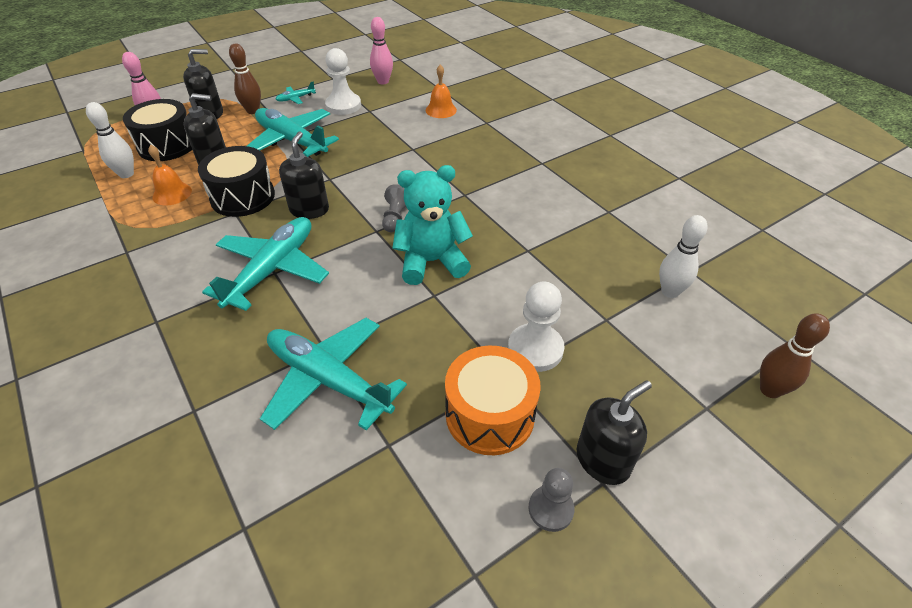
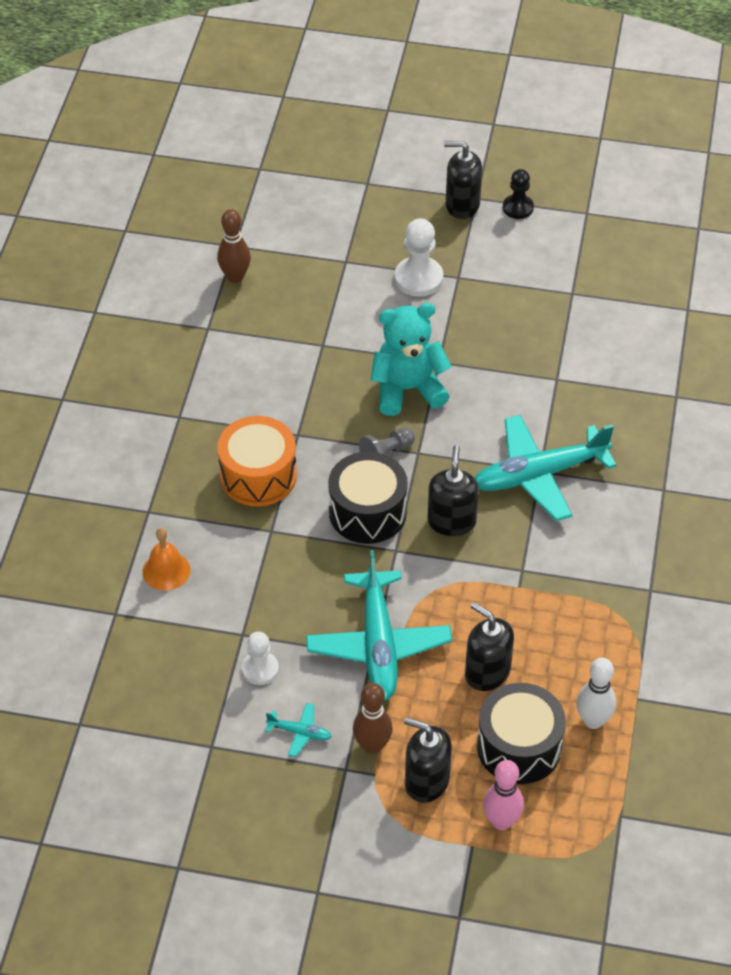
camera: 135 degrees left, 5 degrees up
(172, 194) = (564, 646): orange bell -> none
(243, 197) = (498, 587): black drum -> black drum (367, 512)
(309, 210) = (451, 521): black soap dispenser -> black soap dispenser turned 135 degrees clockwise
(328, 380) = (573, 355): turquoise plane -> none
(343, 105) = (260, 669): white pawn -> white pawn, size x0.65
(383, 81) = (161, 684): pink bowling pin -> none
(431, 262) = (408, 389): turquoise teddy bear -> turquoise teddy bear turned 135 degrees clockwise
(490, 415) = (495, 266): orange drum -> orange drum (258, 475)
(550, 509) = (518, 208): grey pawn -> black pawn
(670, 292) = (274, 245): white bowling pin -> none
(770, 390) = (317, 164): brown bowling pin -> brown bowling pin (235, 277)

